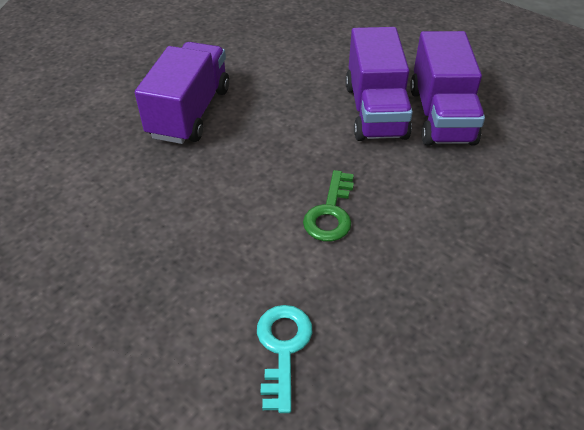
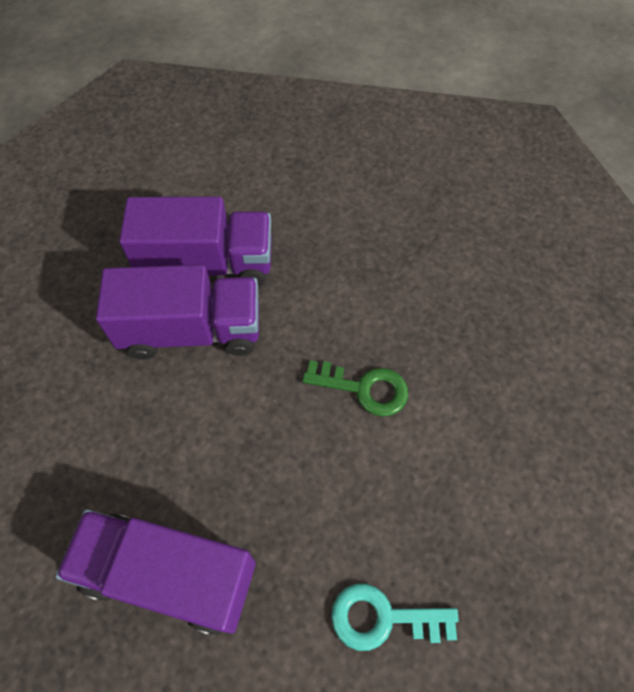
camera: 90 degrees left, 15 degrees up
(282, 348) = (539, 437): turquoise key -> turquoise key (383, 618)

